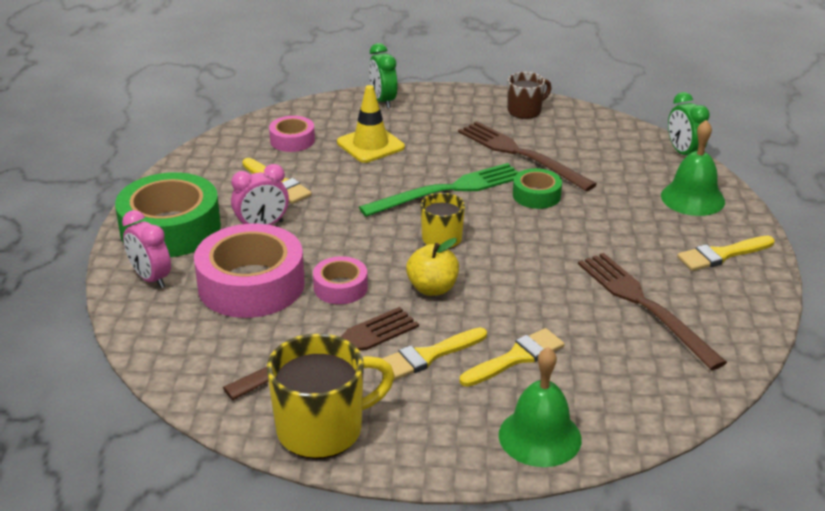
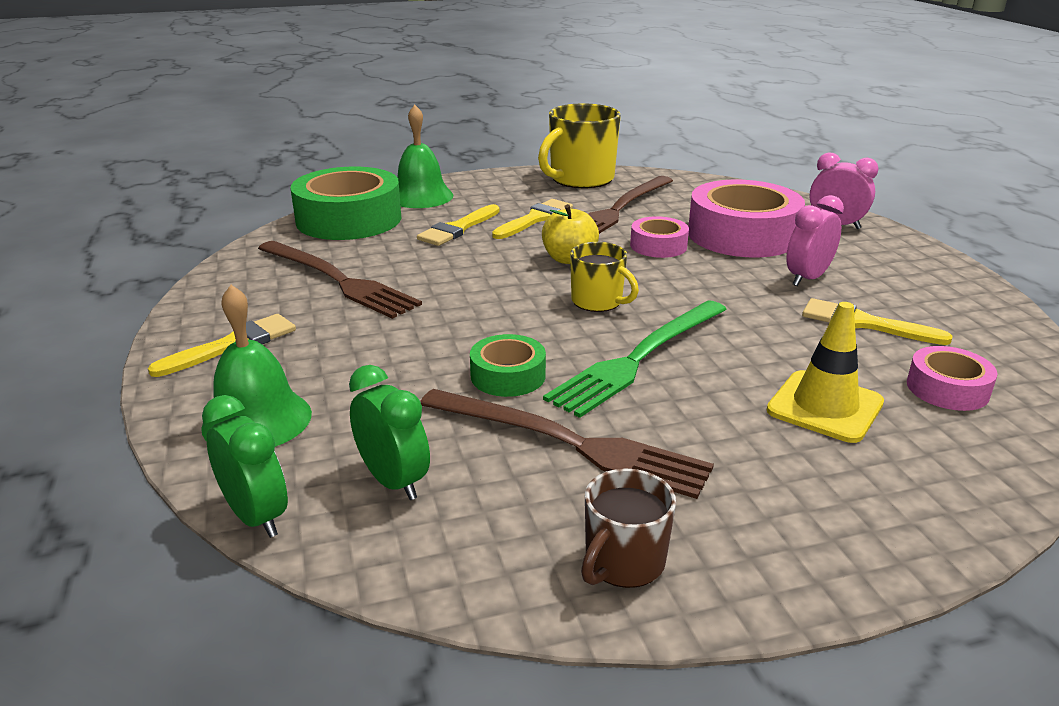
camera: 160 degrees right, 5 degrees down
(170, 228) = (893, 260): green tape -> green tape (349, 219)
(383, 101) = (929, 515): green clock -> green clock (393, 481)

